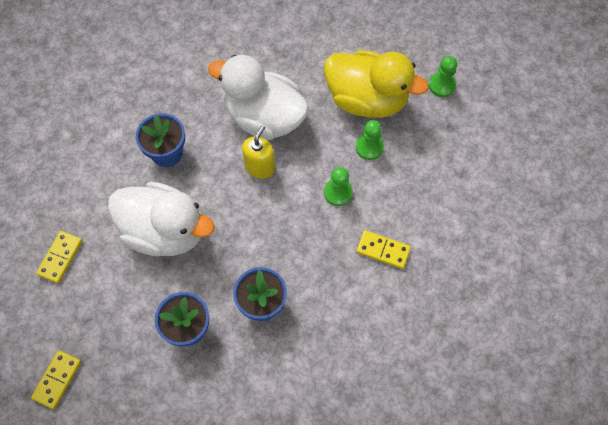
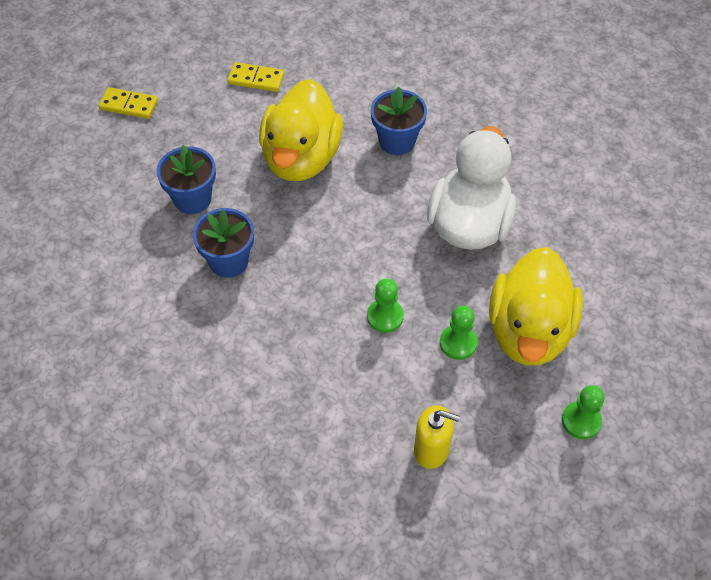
camera: 80 degrees right, 10 degrees down
(165, 231) = (301, 158): white duck -> yellow duck
(260, 167) = (400, 230): yellow soap dispenser -> yellow soap dispenser (431, 449)
(383, 250) = (316, 376): yellow domino -> none

